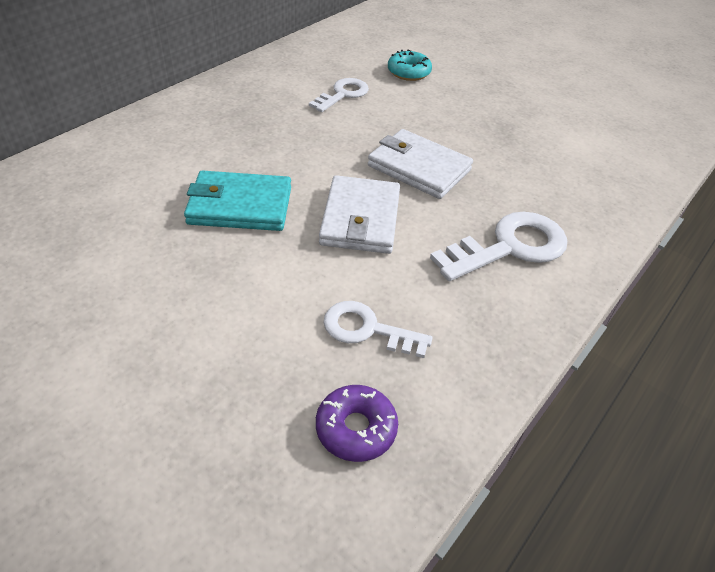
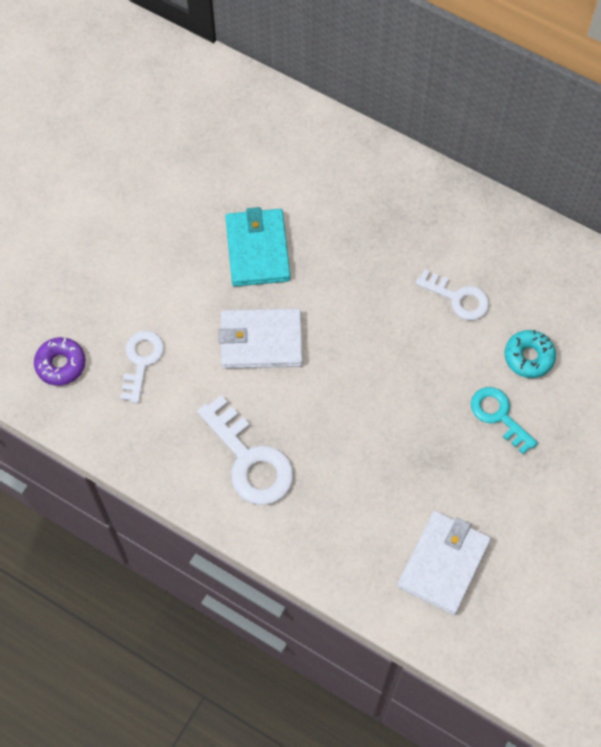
camera: 85 degrees right, 20 degrees up
(418, 168) = (345, 381): white wallet -> white wallet (443, 563)
(462, 94) = (499, 416): none -> turquoise key

